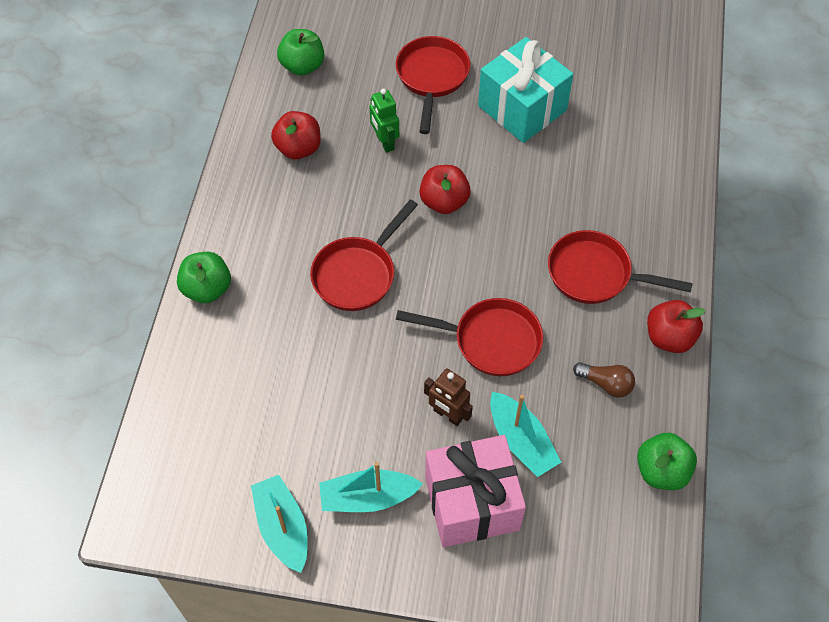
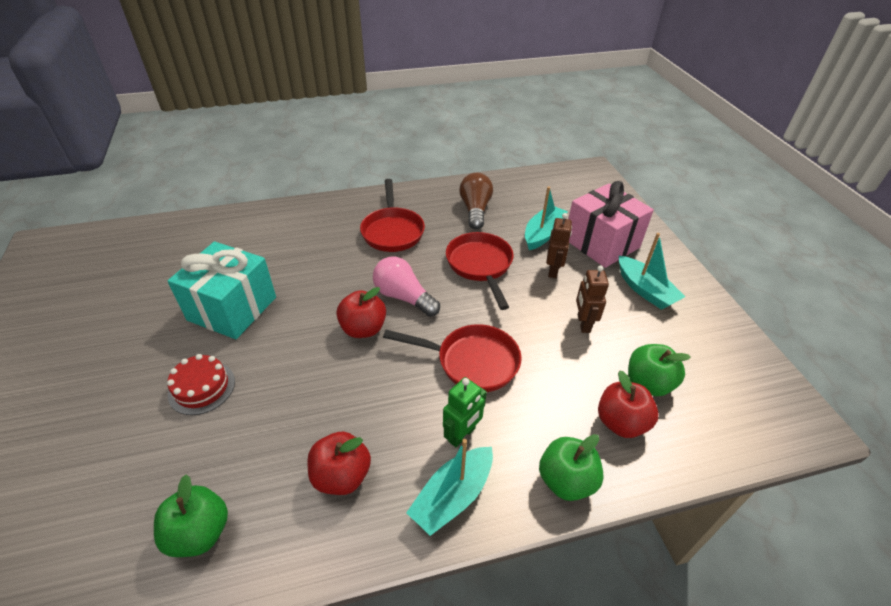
camera: 115 degrees left, 15 degrees down
(283, 528) = (709, 326): turquoise boat -> turquoise boat (453, 496)
(353, 398) = (583, 323): none -> brown robot
(384, 142) = (306, 397): green robot -> green robot (462, 435)
(432, 78) = (202, 388): red pan -> red cake
(473, 248) = (403, 297): none -> pink light bulb
(606, 384) = (475, 210): brown light bulb -> brown light bulb, size x1.52
(661, 471) = (515, 181): green apple -> green apple (648, 383)
(669, 337) = (424, 193): red apple -> red apple (621, 422)

